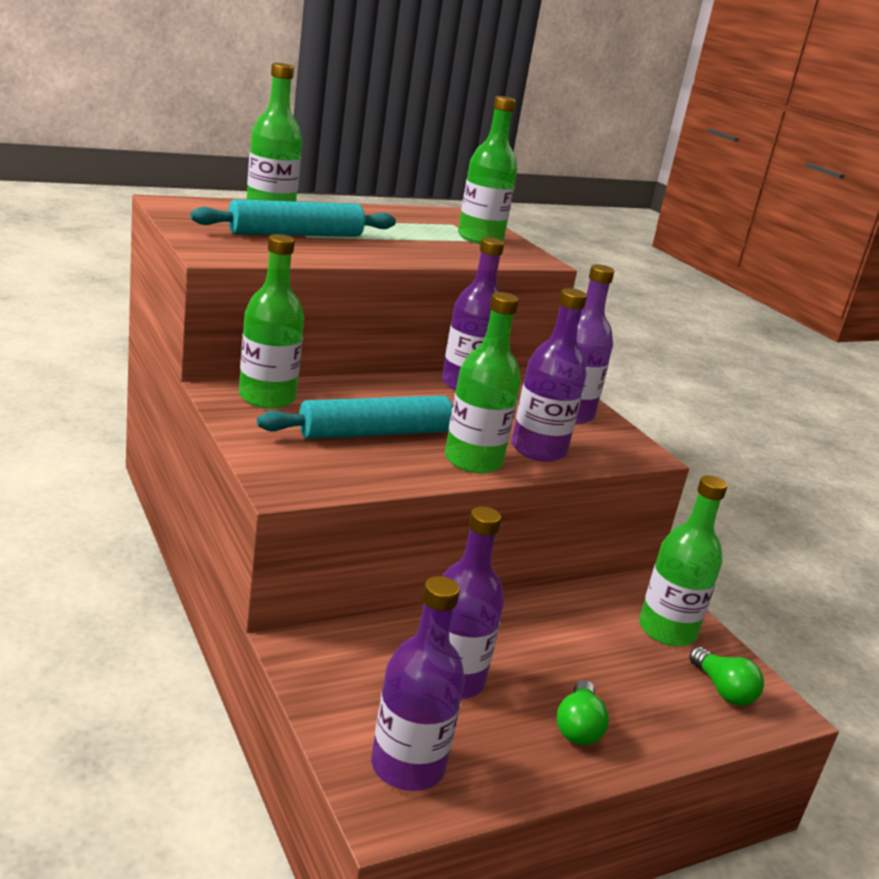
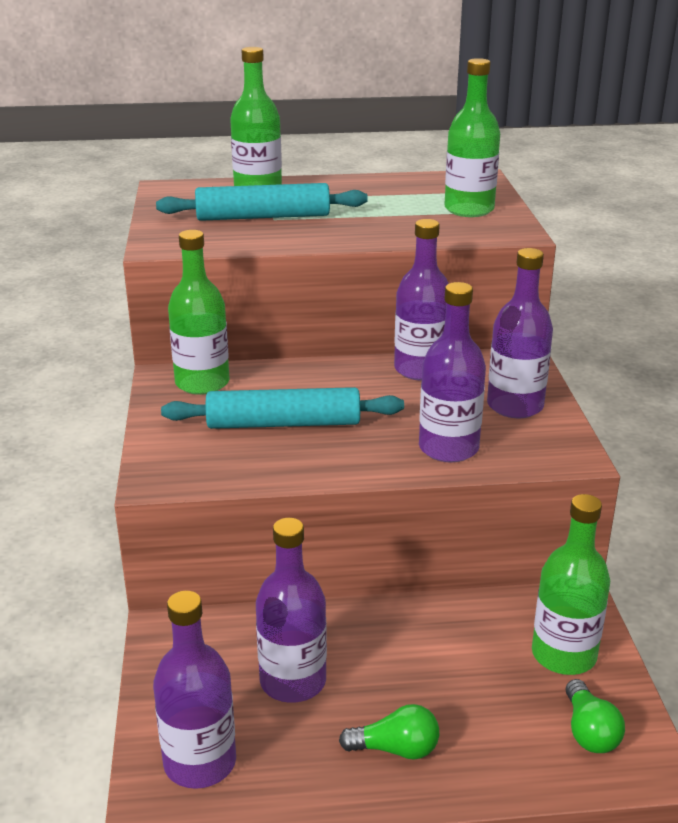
camera: 25 degrees right, 5 degrees up
(473, 461) = (366, 458): green bottle -> none
(578, 727) = (395, 749): green light bulb -> green light bulb turned 120 degrees counterclockwise

